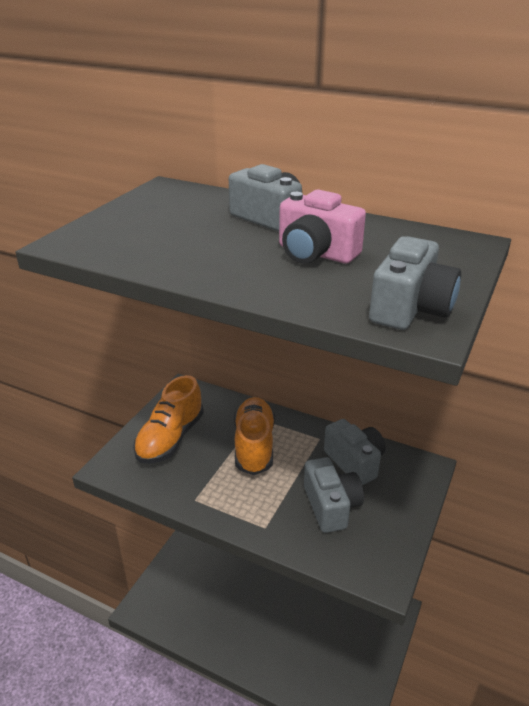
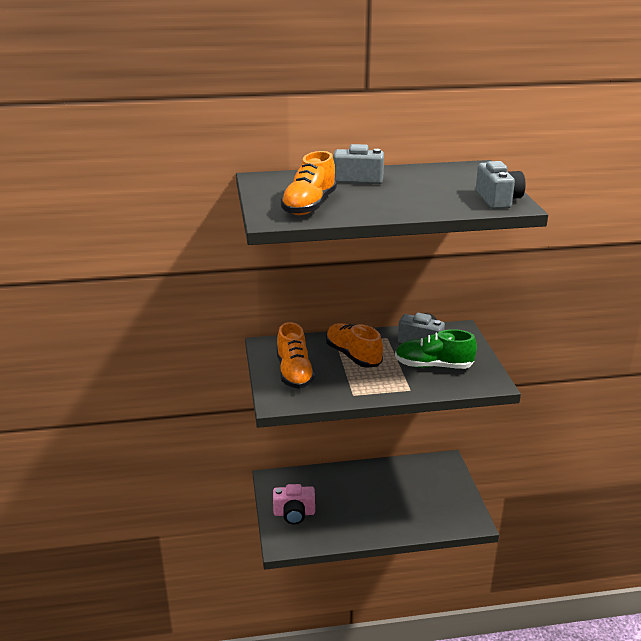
camera: 35 degrees left, 5 degrees down
(143, 237) = (309, 206): none -> orange shoe
(315, 253) = (415, 189): pink camera -> pink camera (294, 513)
(331, 506) = (433, 366): grey camera -> green shoe

